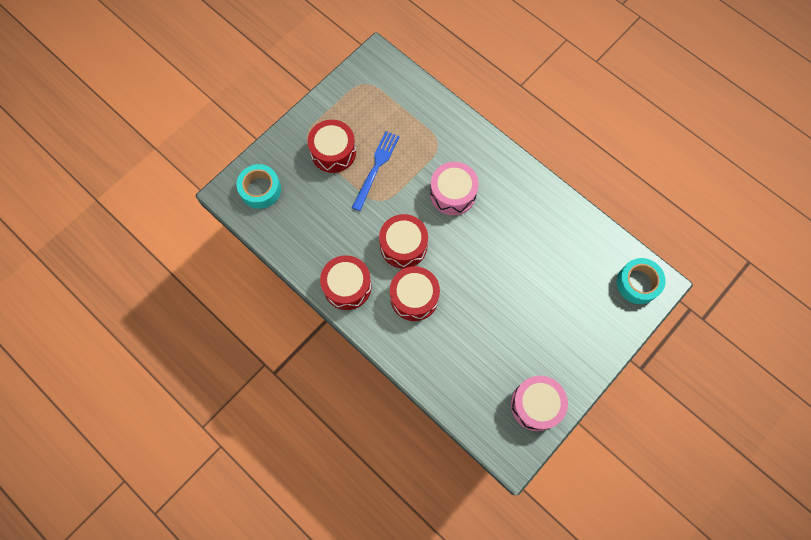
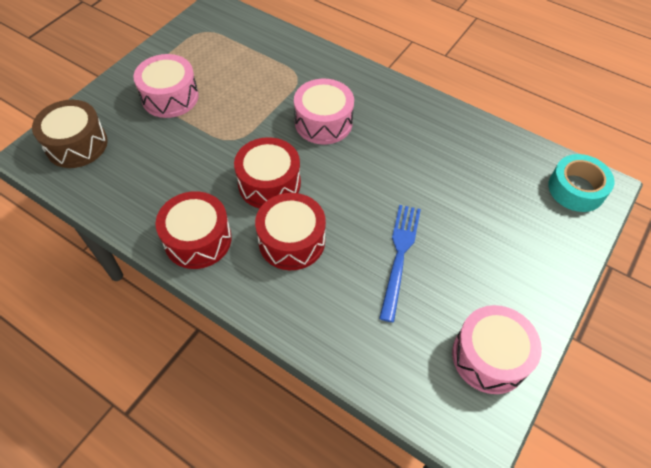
camera: 10 degrees left, 15 degrees down
(260, 189) = (77, 144): turquoise tape -> brown drum
(333, 152) = (170, 97): red drum -> pink drum
(376, 168) = (225, 107): blue fork -> blue fork (400, 256)

